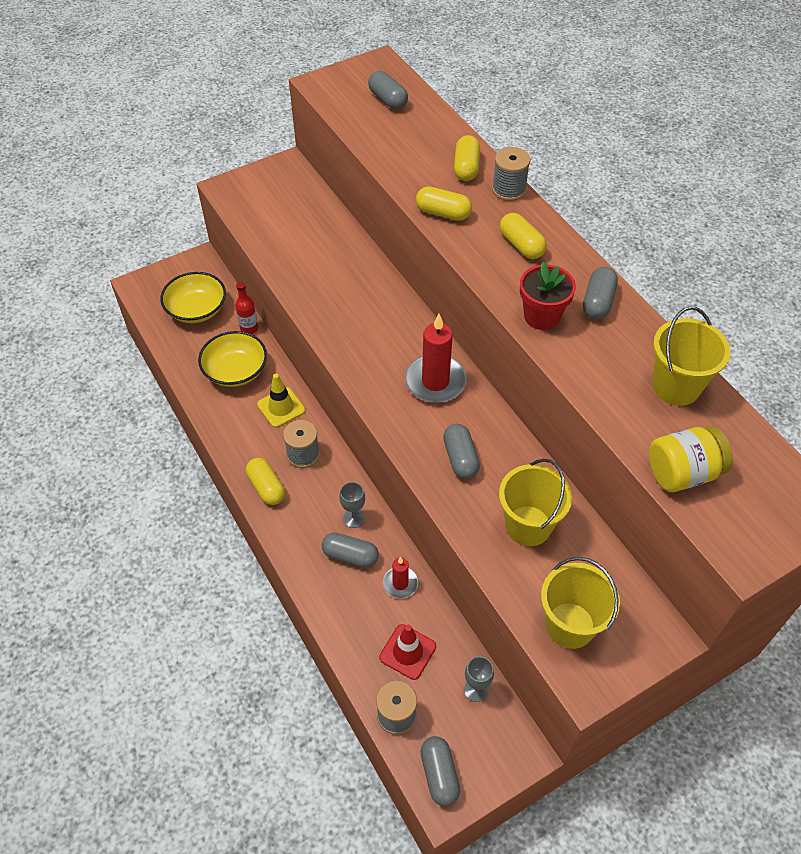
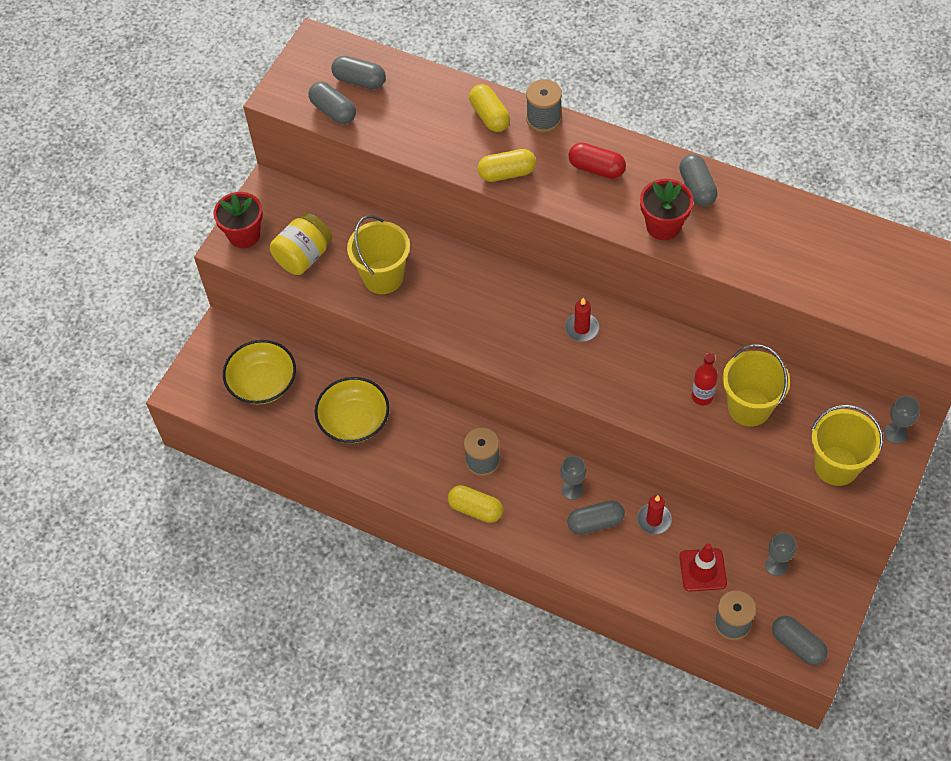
camera: 30 degrees left, 5 degrees up
(242, 186) = (244, 235): none -> red flower pot
(249, 328) = (331, 373): red bottle -> red bottle (702, 396)
(281, 407) = (426, 430): yellow traffic cone -> none
(435, 381) = (581, 328): red candle -> red candle, size x0.56
(460, 458) = (655, 383): grey capsule -> grey capsule (333, 111)
(521, 245) = (596, 168): yellow capsule -> red capsule
(652, 630) = (895, 433): none -> grey goblet
(676, 386) = (807, 229): yellow bucket -> yellow bucket (383, 277)
(682, 473) = (861, 299): yellow jar -> yellow jar (303, 256)

